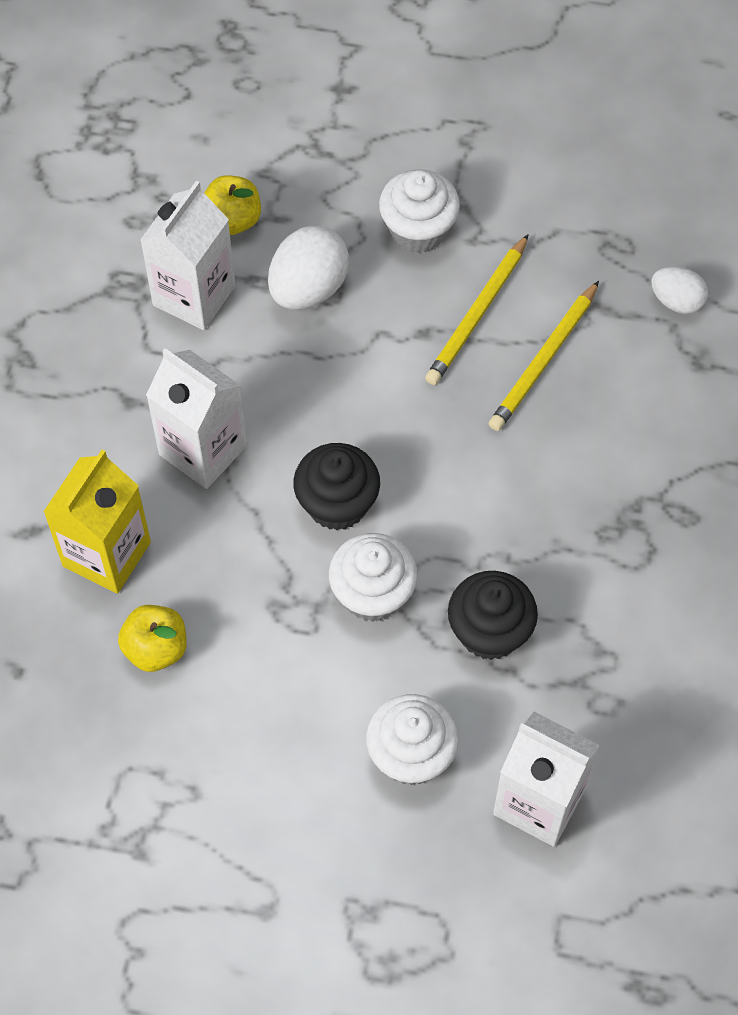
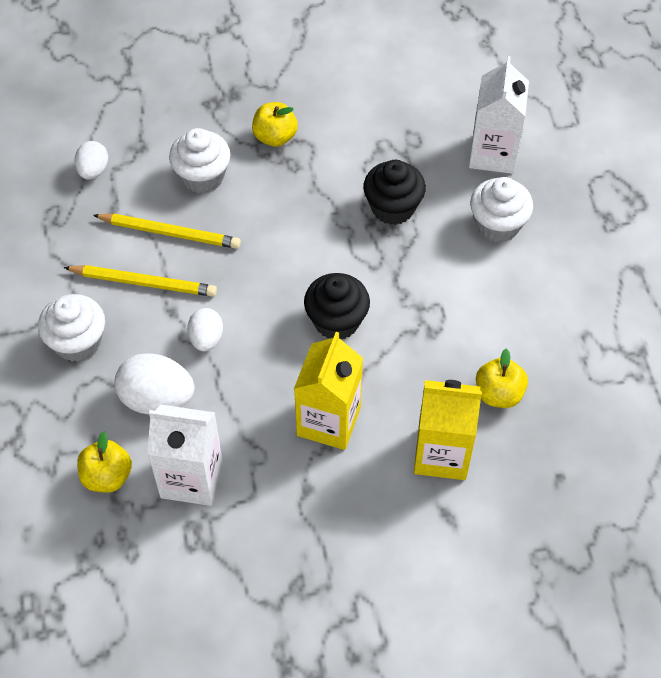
camera: 110 degrees left, 5 degrees down
(203, 450) = (328, 421): white carton -> yellow carton
(369, 357) = (206, 339): none -> white egg
(373, 594) = (396, 279): white cupcake -> white cupcake (202, 177)
(665, 526) = (275, 137): none -> yellow apple

